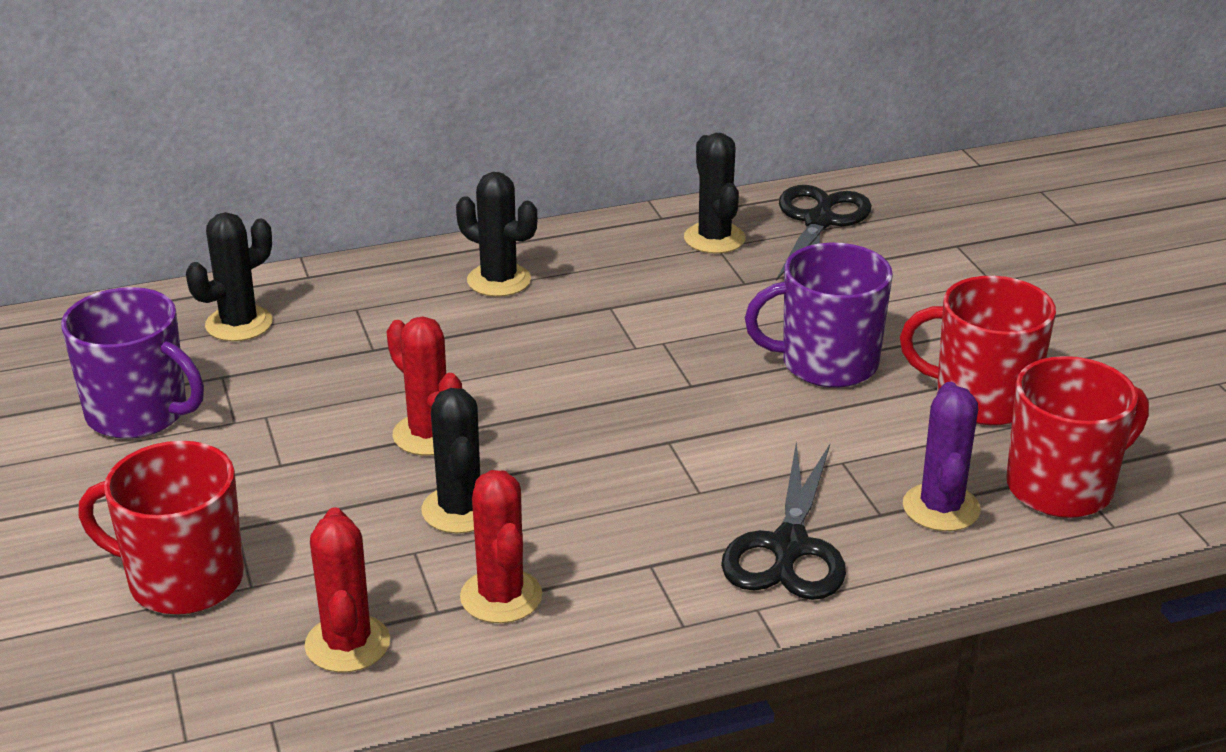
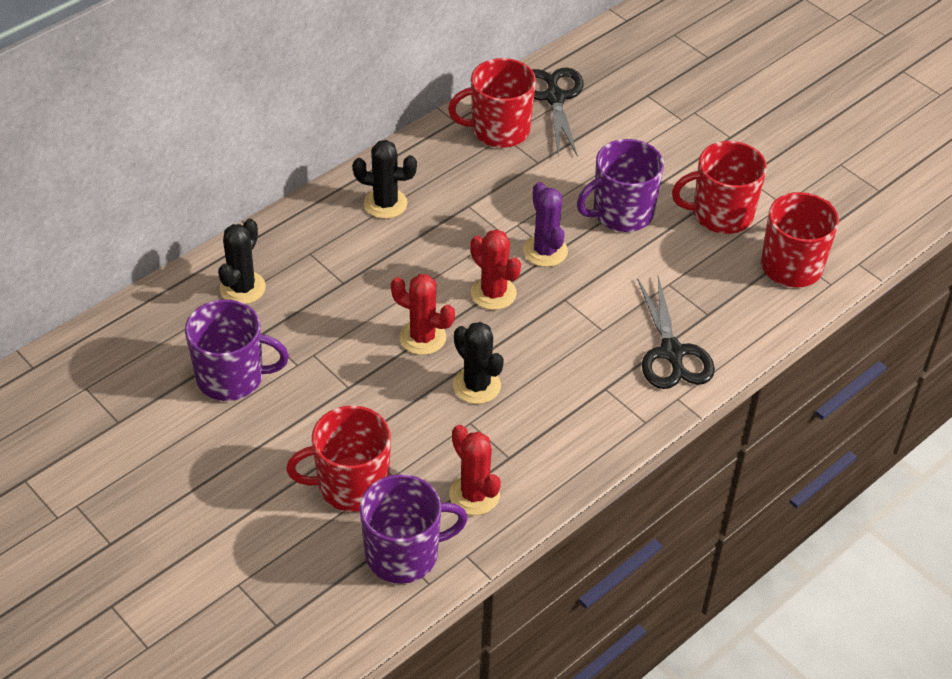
camera: 25 degrees left, 15 degrees up
(182, 689) = (404, 554): none -> purple mug
(501, 596) = (537, 436): red cactus -> red cactus (493, 293)
(714, 238) = (498, 130): black cactus -> red mug
(941, 508) = (737, 300): purple cactus -> purple cactus (545, 251)

